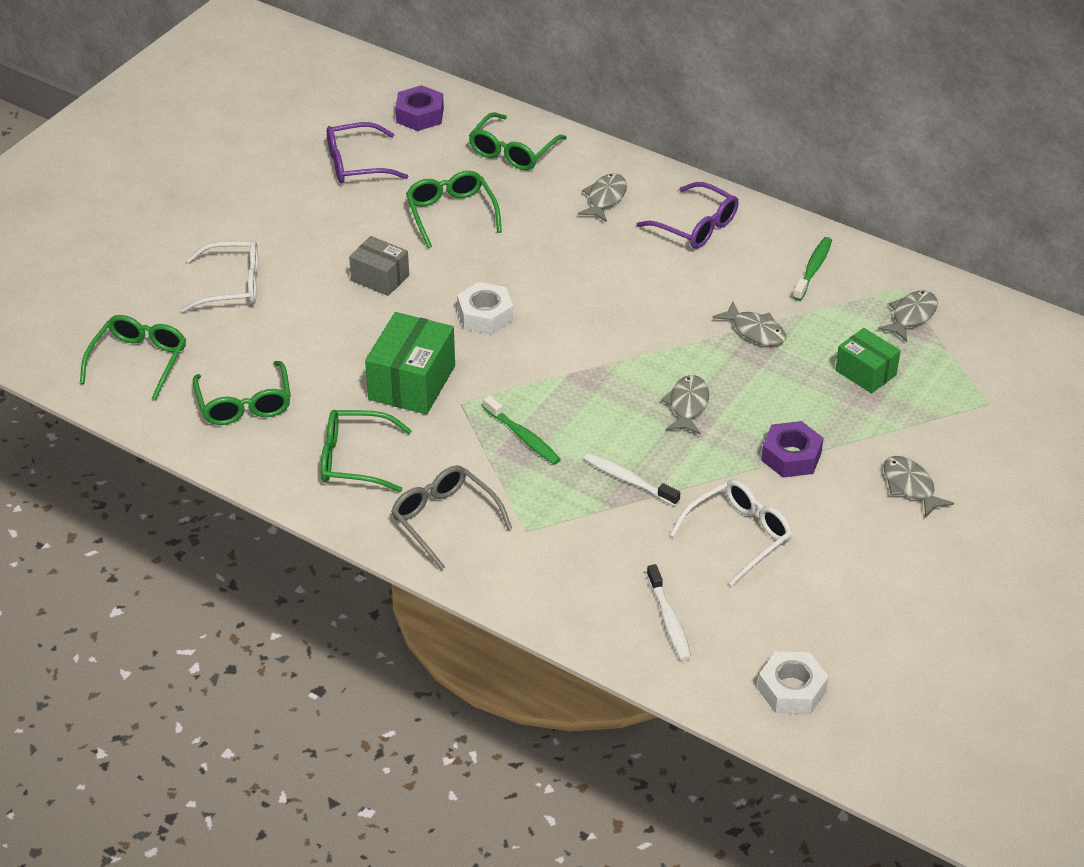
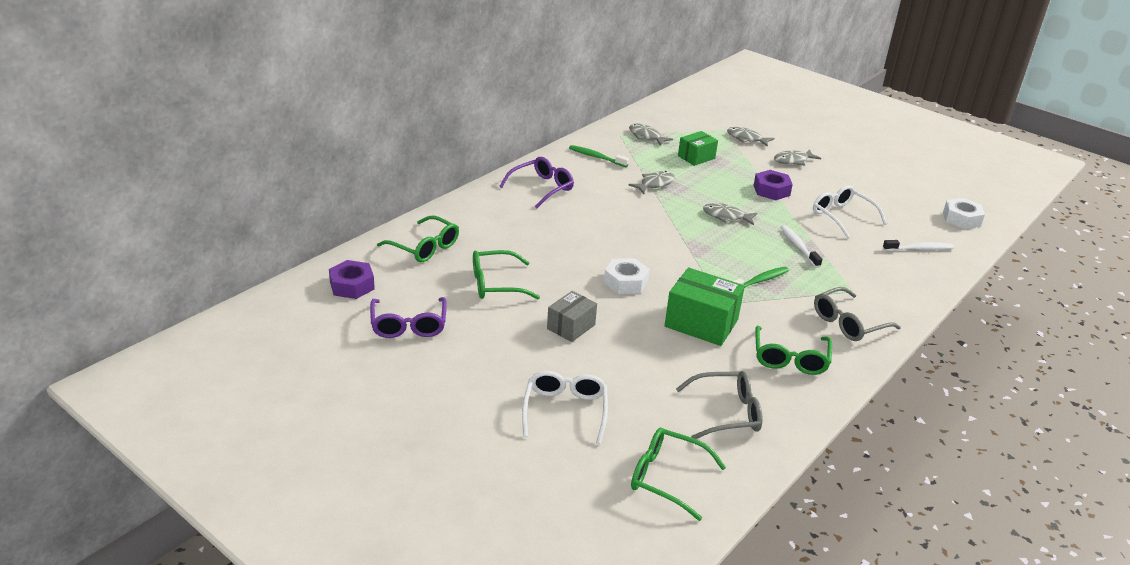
camera: 85 degrees left, 10 degrees down
(244, 404) = (727, 413): green glasses -> grey glasses
(605, 198) = (499, 217): grey fish -> grey fish (746, 139)
(628, 480) = (798, 246): white toothbrush -> white toothbrush turned 120 degrees clockwise

